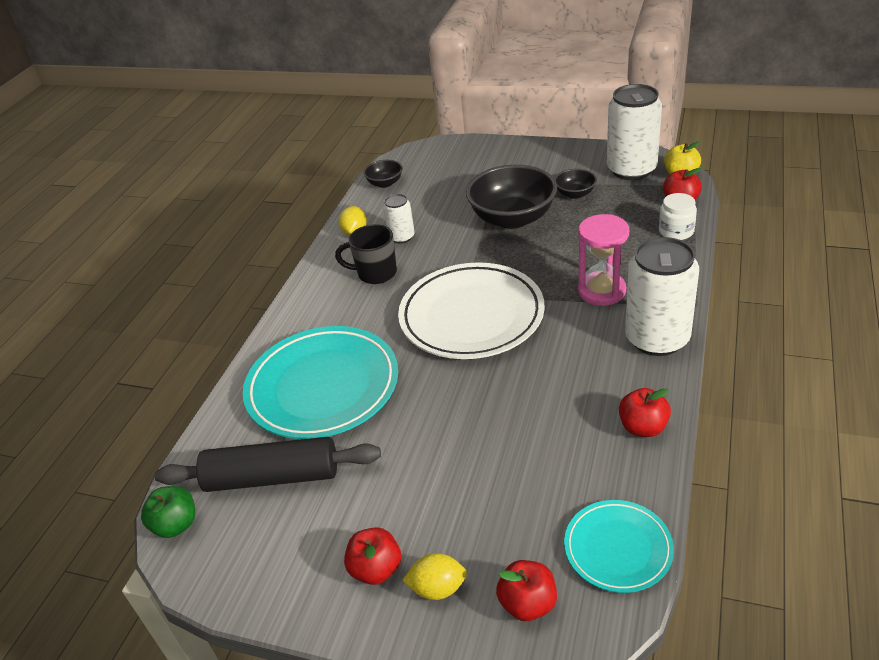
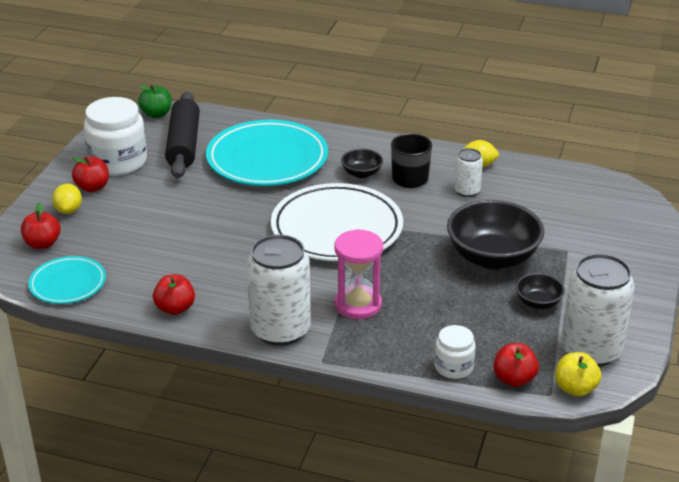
camera: 85 degrees right, 5 degrees down
(307, 549) = (118, 162): none -> white jar
(385, 183) = (569, 179): black bowl -> black bowl (361, 173)

